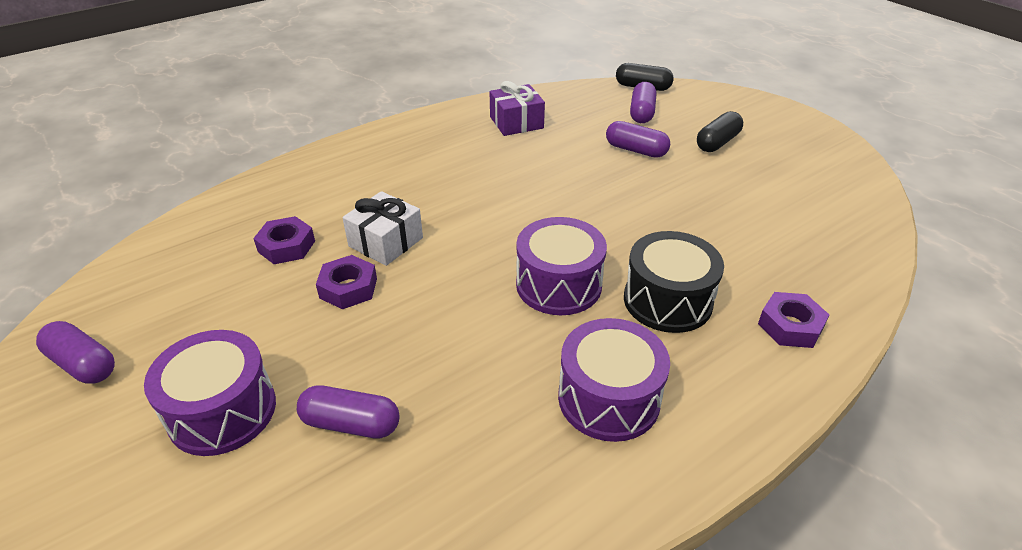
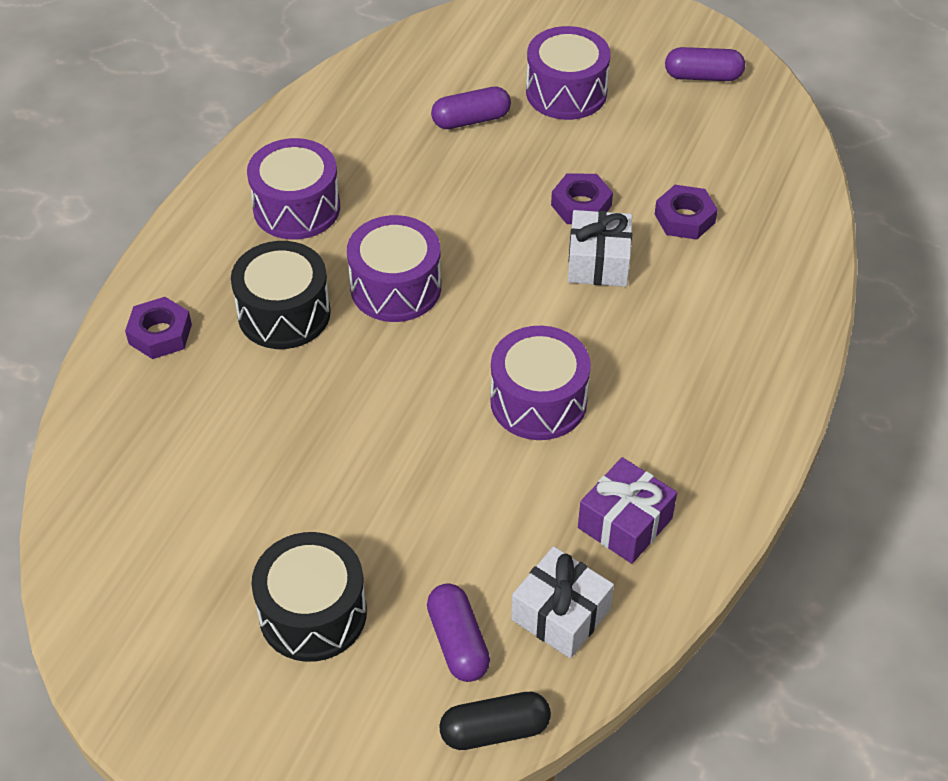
camera: 150 degrees right, 10 degrees up
(513, 182) = (538, 401): none -> purple drum
(581, 106) = (560, 614): none -> white gift
(636, 150) = (421, 538): purple capsule -> none
(717, 142) = (313, 613): black capsule -> black drum

